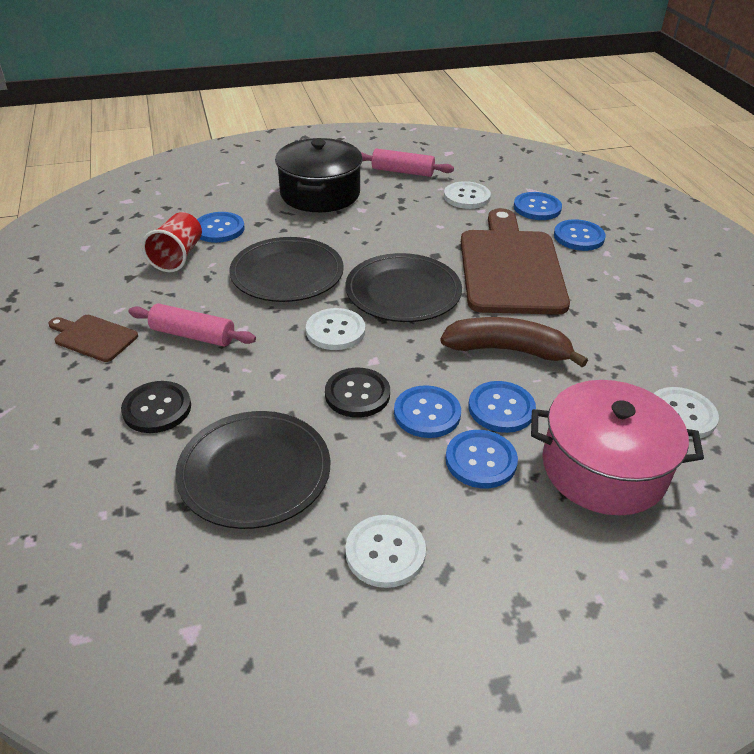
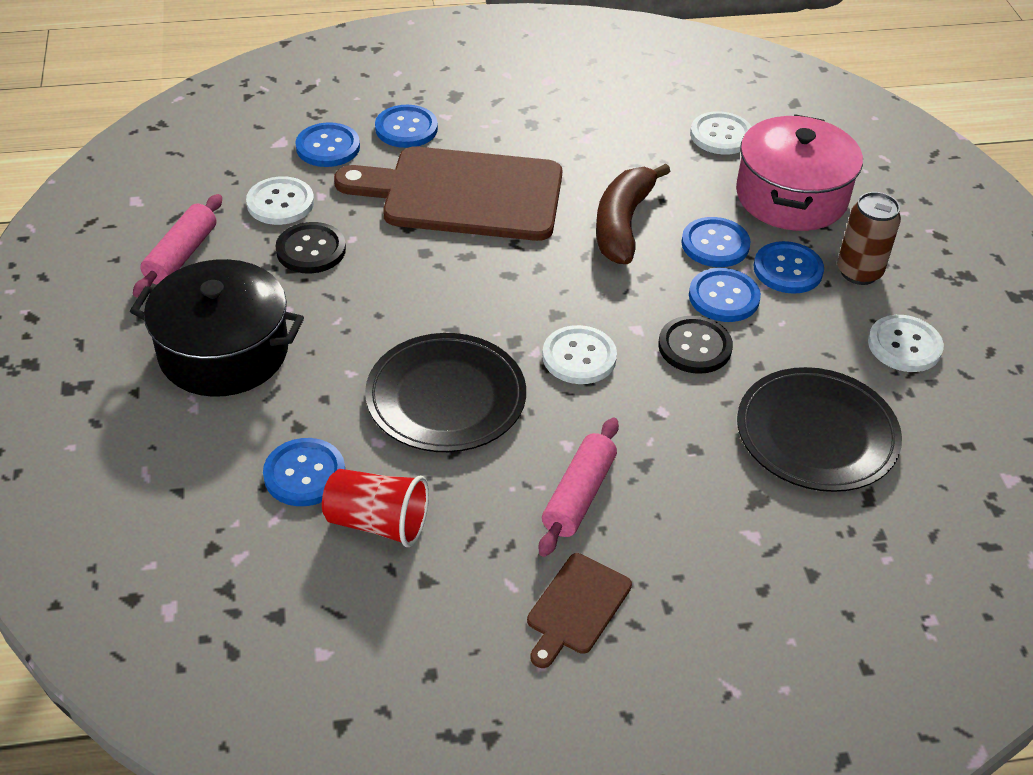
camera: 85 degrees left, 5 degrees up
(157, 408) = (722, 524): black button -> black button (311, 250)
(403, 292) = (504, 290): black plate -> none
(495, 520) = (859, 272): none -> brown can

